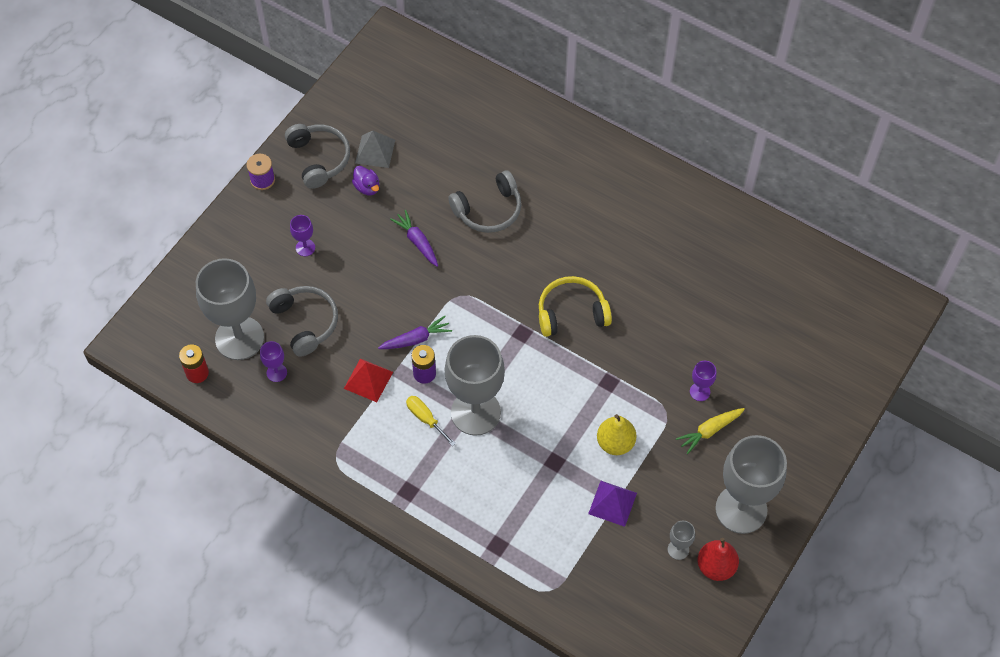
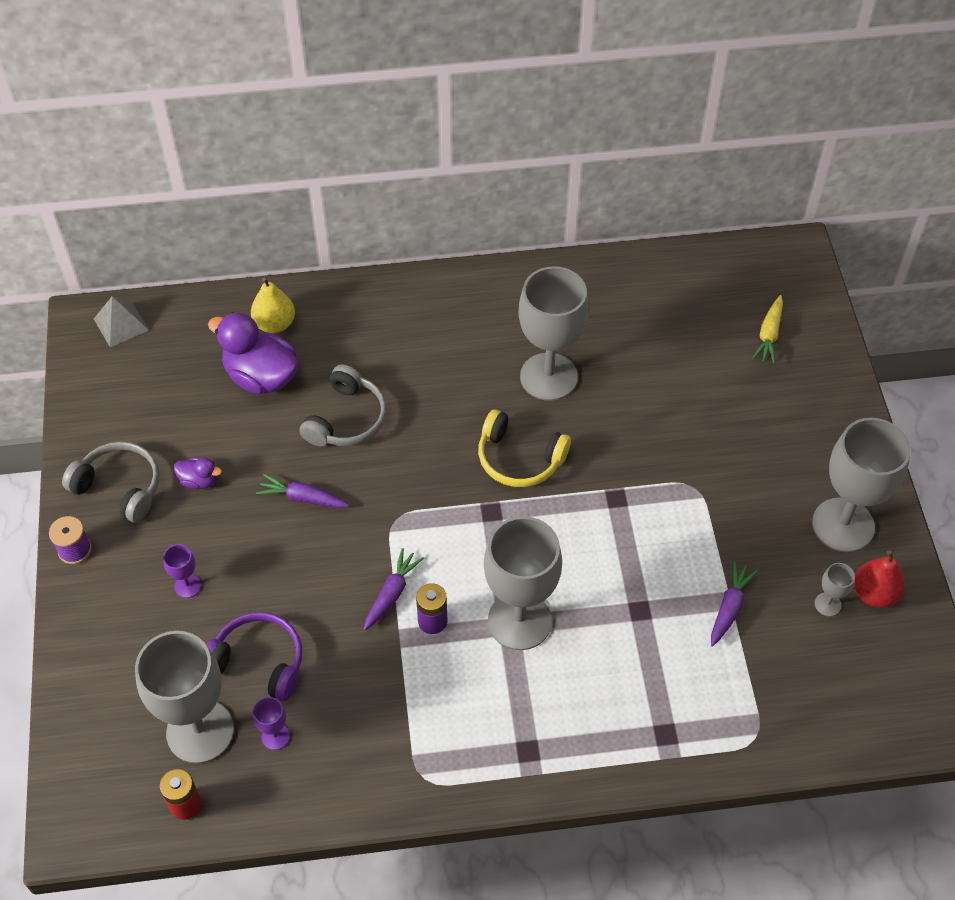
camera: 40 degrees left, 5 degrees down
(305, 322) = (259, 661): grey headphones -> purple headphones
(368, 380) = (381, 670): red pyramid -> none
(375, 151) = (174, 440): grey pyramid -> grey pyramid (121, 324)
(425, 418) = (476, 664): yellow screwdriver -> none
(461, 146) = (261, 376): none -> purple duck
(571, 312) = (519, 459): yellow headphones -> yellow headphones turned 105 degrees counterclockwise
(612, 503) = (729, 608): purple pyramid -> purple carrot
(615, 443) = (677, 550): yellow pear -> yellow pear (275, 324)
(642, 272) = (548, 377): none -> grey goblet
(700, 391) = (704, 447): purple goblet -> none
(709, 431) = (747, 475): yellow carrot -> yellow carrot (769, 335)

